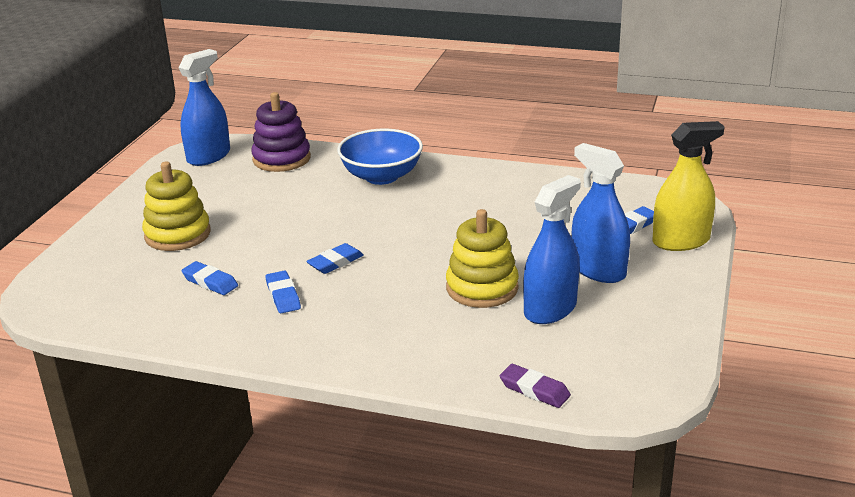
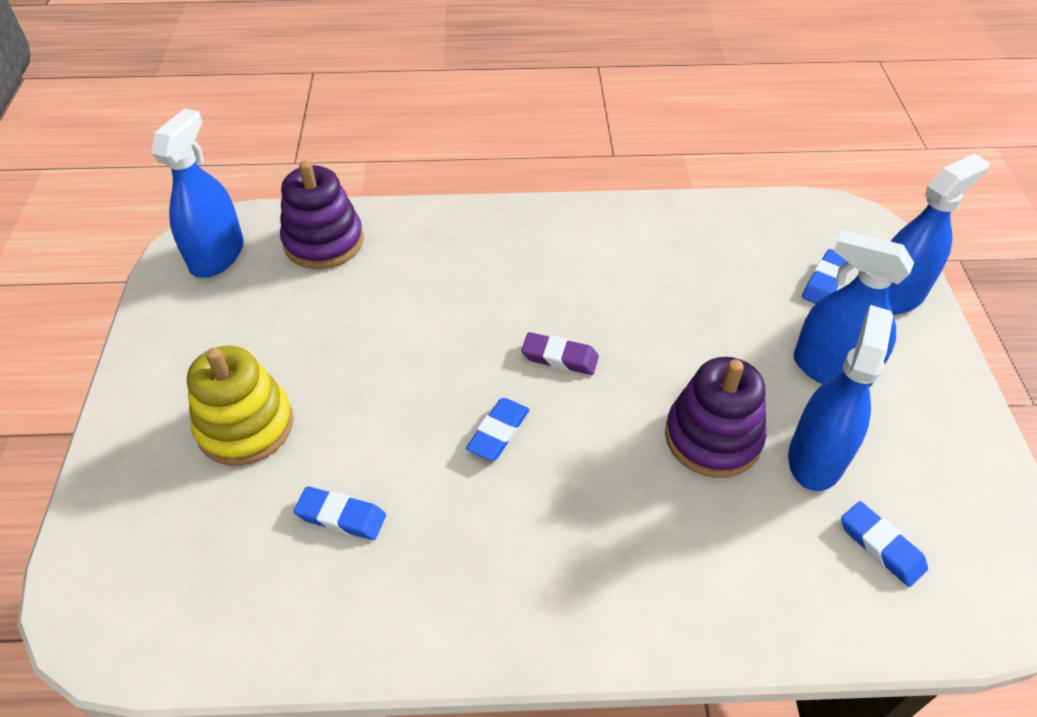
camera: 20 degrees left, 20 degrees up
(283, 296) = (460, 519): blue eraser -> blue eraser (881, 546)
(381, 176) = (475, 250): blue bowl -> none
(482, 288) = (713, 437): yellow stacking toy -> purple stacking toy
(534, 390) = (882, 621): purple eraser -> purple eraser (559, 357)
(681, 241) = (894, 295): yellow spray bottle -> blue spray bottle

